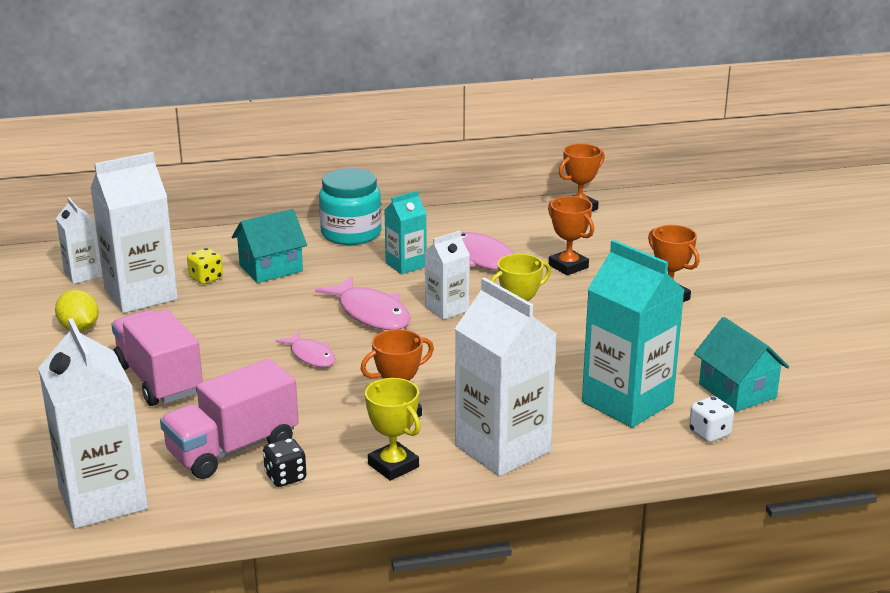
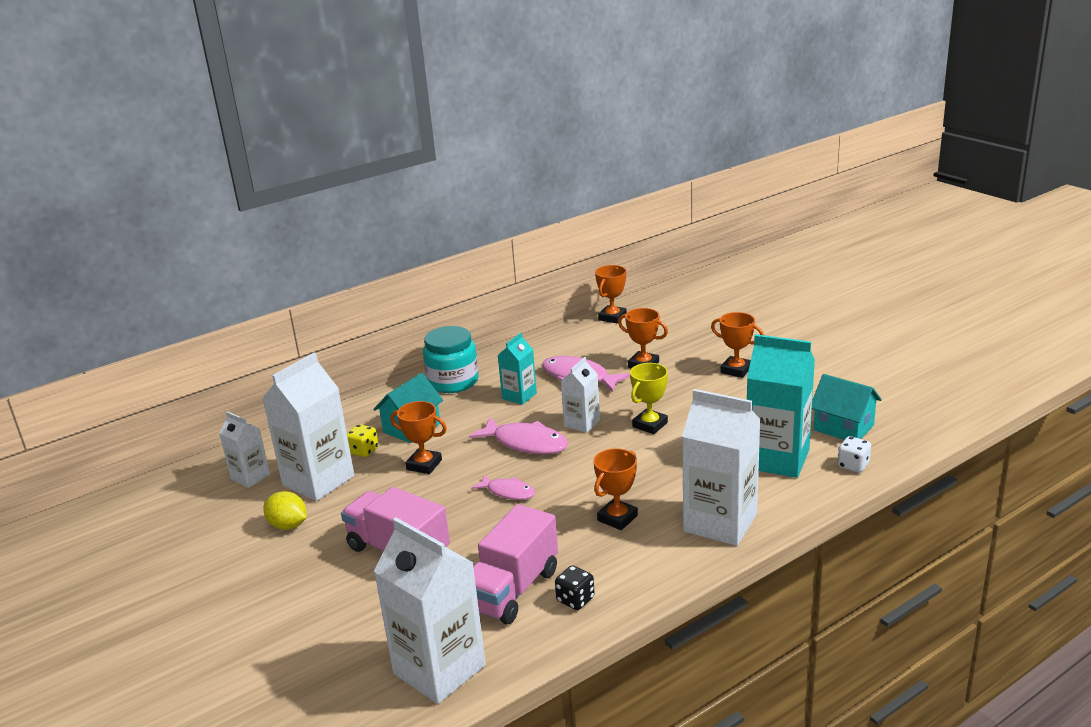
camera: 20 degrees left, 0 degrees up
(252, 307) = (424, 465): none -> orange trophy
(393, 465) = (651, 563): yellow trophy -> none

